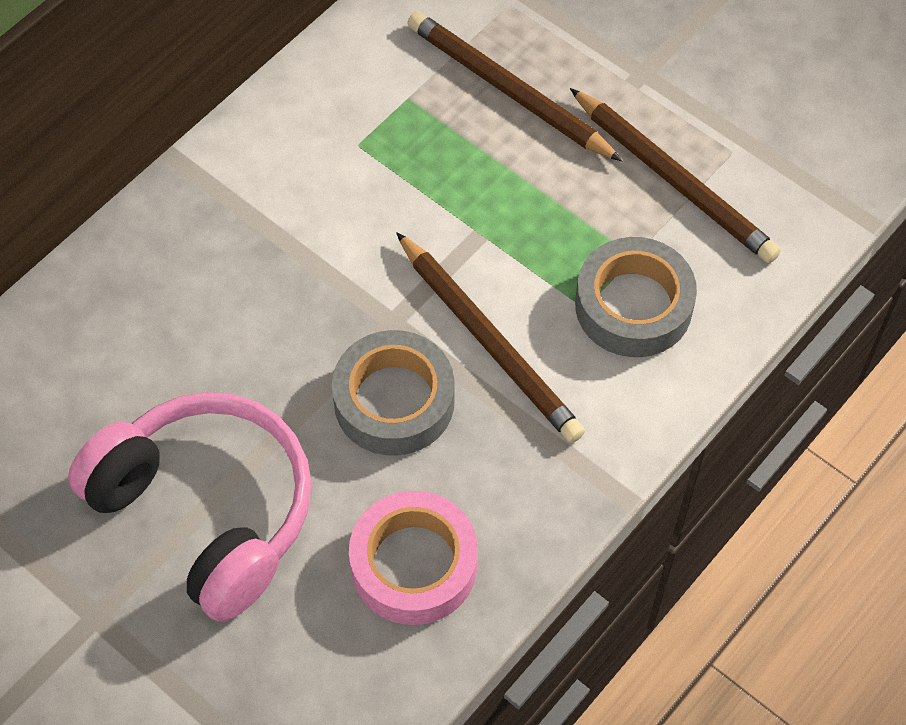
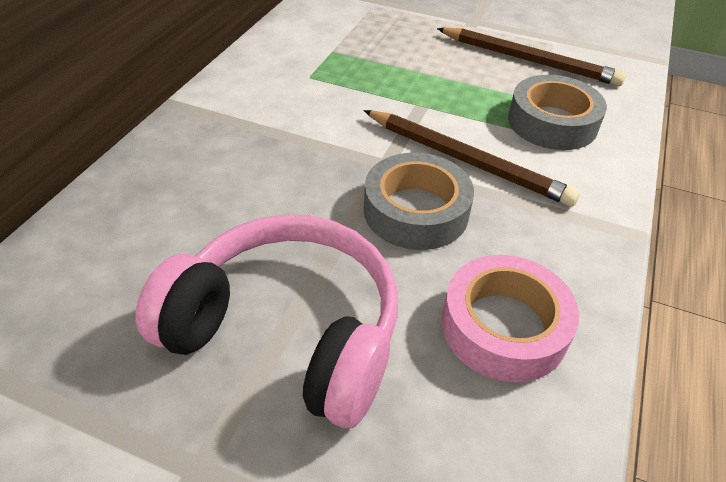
camera: 20 degrees left, 15 degrees down
(509, 90) = (397, 38): brown pencil -> none

